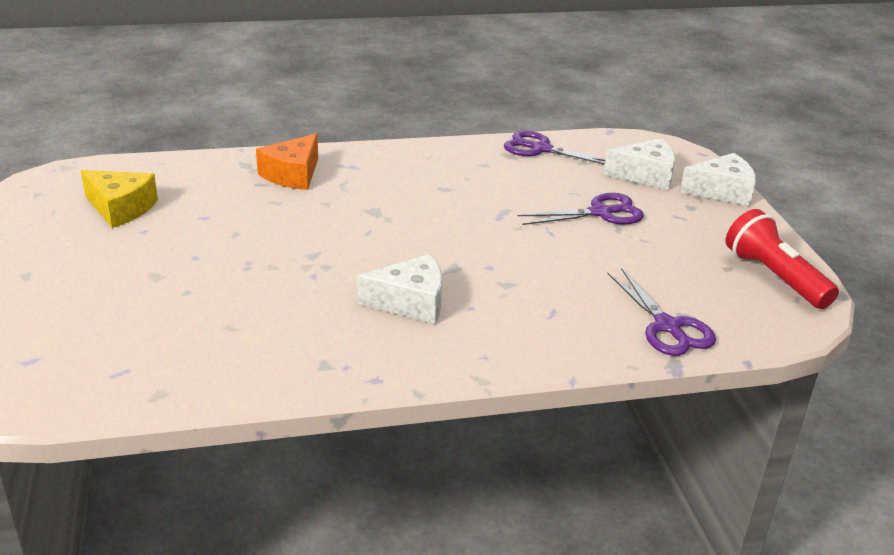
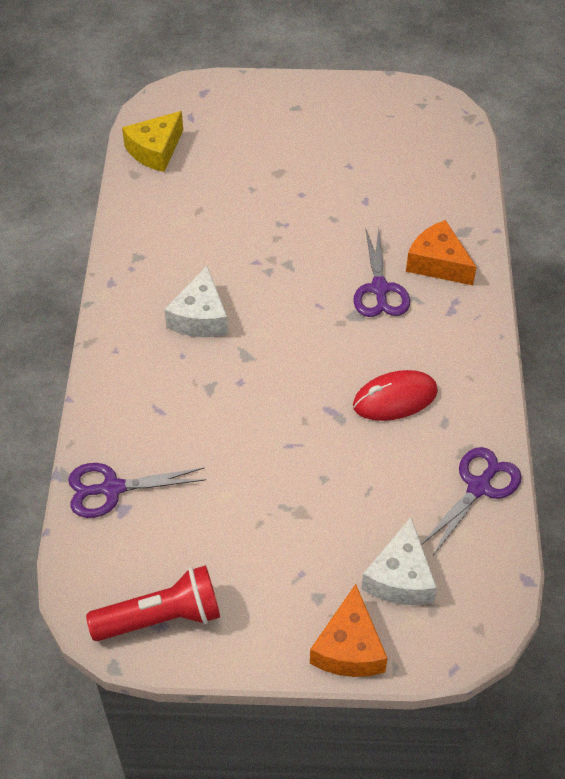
camera: 105 degrees right, 20 degrees up
(121, 208) = (388, 152): yellow cheese -> yellow cheese (155, 150)
(470, 186) = (395, 399): none -> red mouse
(600, 213) = (320, 501): purple scissors -> purple scissors (379, 288)
(722, 191) = (349, 648): white cheese -> orange cheese

